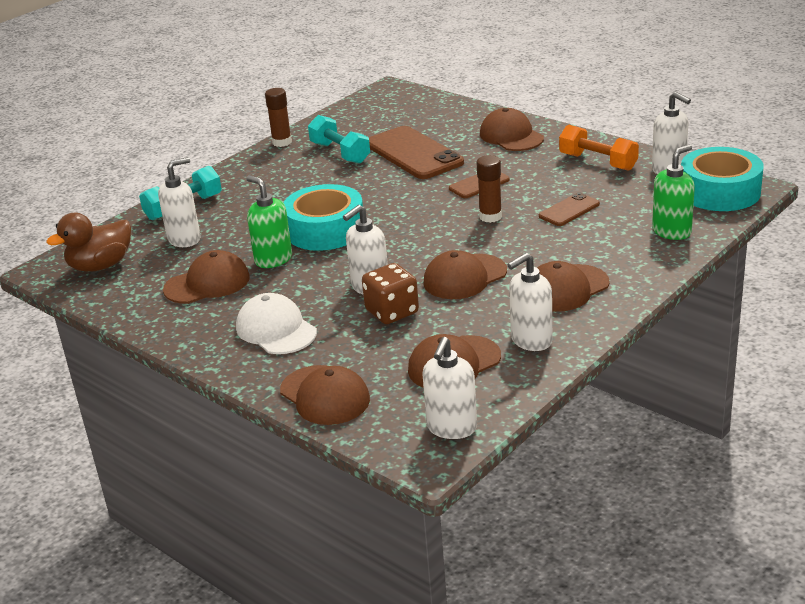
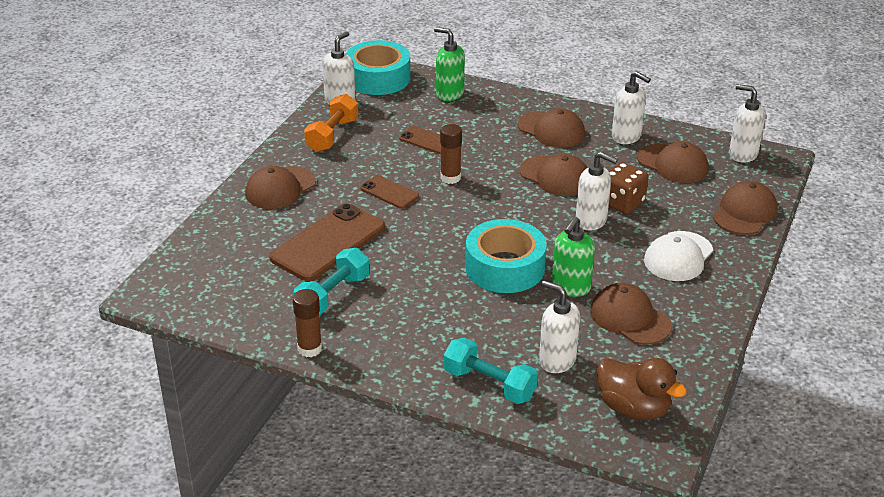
camera: 110 degrees left, 5 degrees up
(451, 428) = (742, 154): white soap dispenser -> white soap dispenser turned 150 degrees counterclockwise

